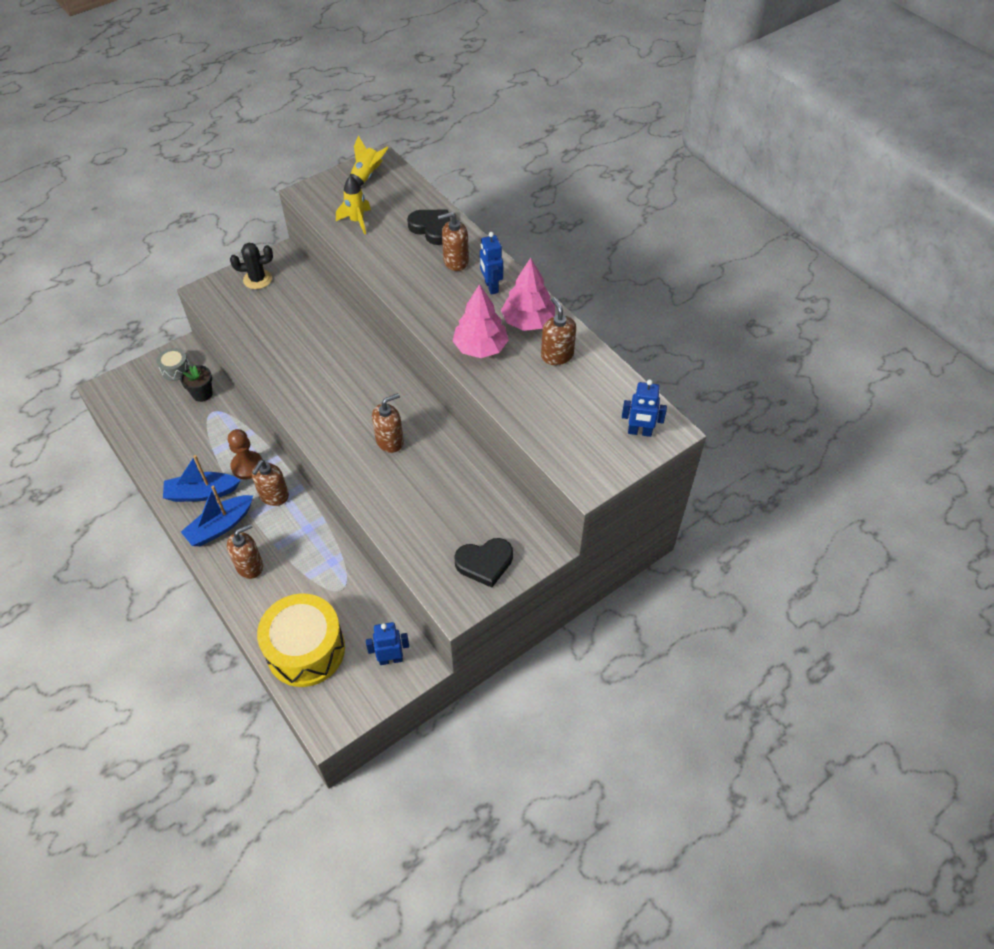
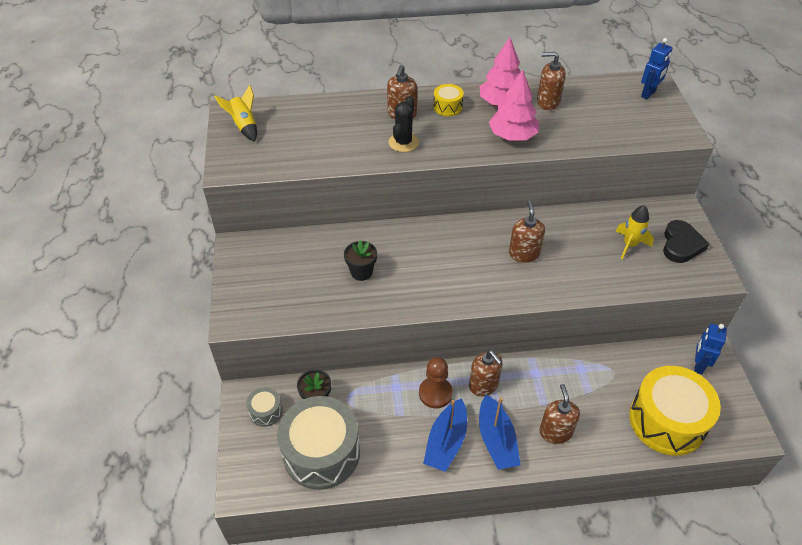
camera: 60 degrees left, 5 degrees down
(155, 419) = (321, 453): none -> grey drum
(257, 279) = (253, 274): black cactus -> black cactus (403, 142)
(298, 341) = (361, 272): none -> black flower pot
(357, 221) = (298, 151): yellow rocket -> yellow rocket (630, 245)
(432, 229) = (350, 113): black heart -> none
(491, 287) = (447, 107): blue robot -> yellow drum

